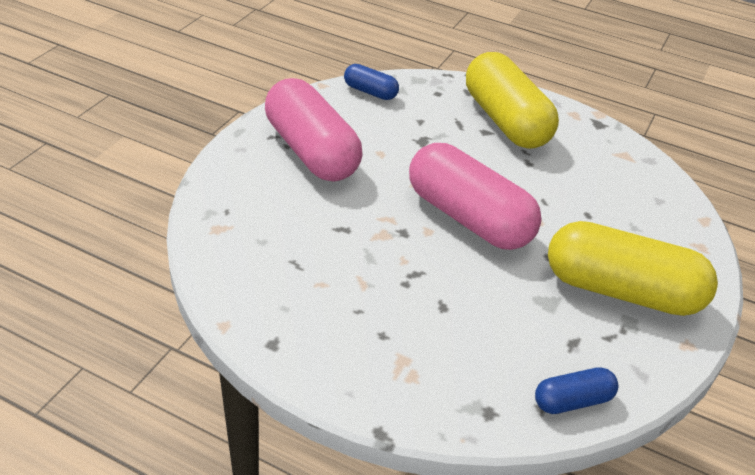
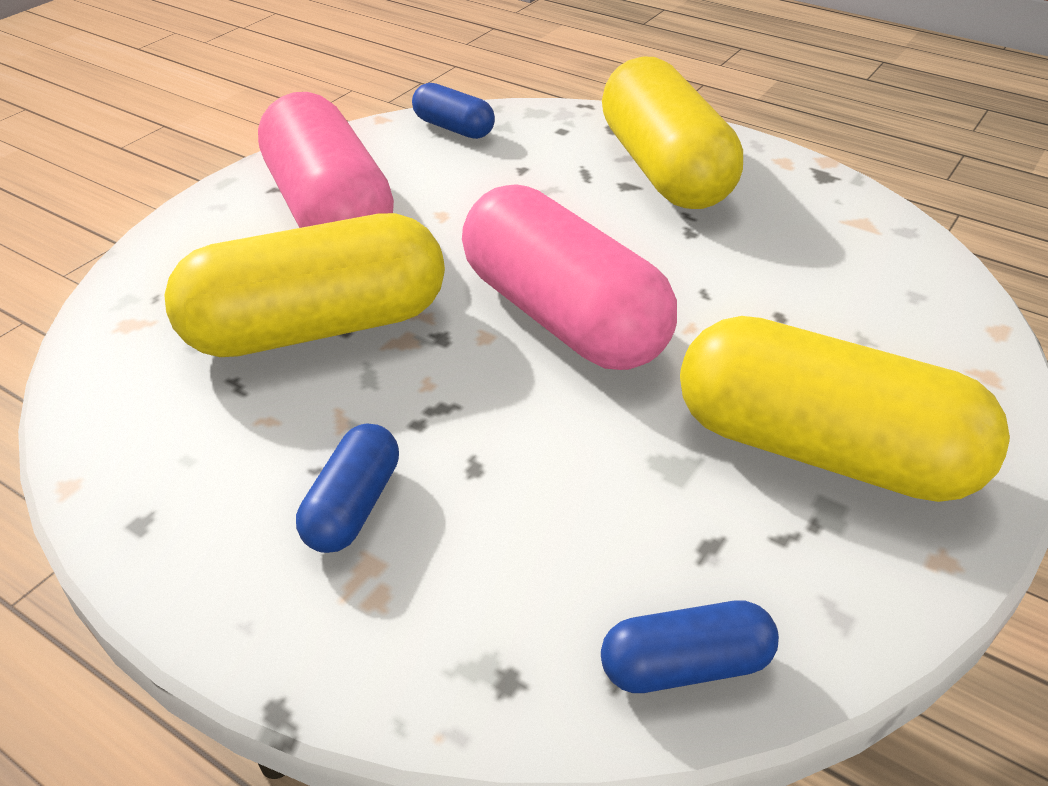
camera: 10 degrees right, 0 degrees up
(330, 228) = (317, 327): none -> yellow capsule
(385, 330) = (353, 506): none -> blue capsule

